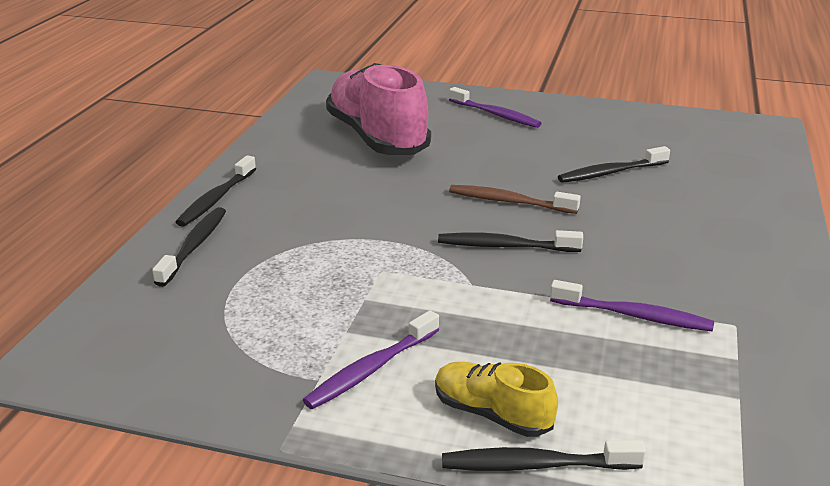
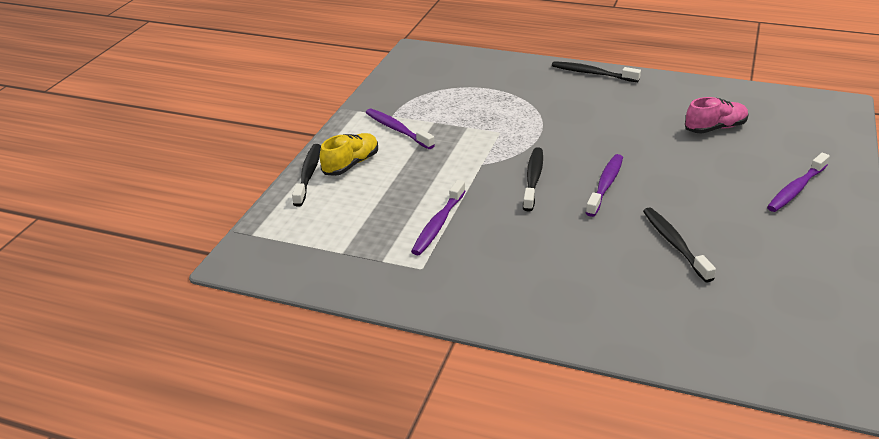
camera: 95 degrees right, 5 degrees up
(194, 246) = (529, 72): black toothbrush -> none
(377, 138) = (715, 128): pink shoe -> pink shoe, size x0.49
(509, 202) = (605, 185): brown toothbrush -> purple toothbrush

